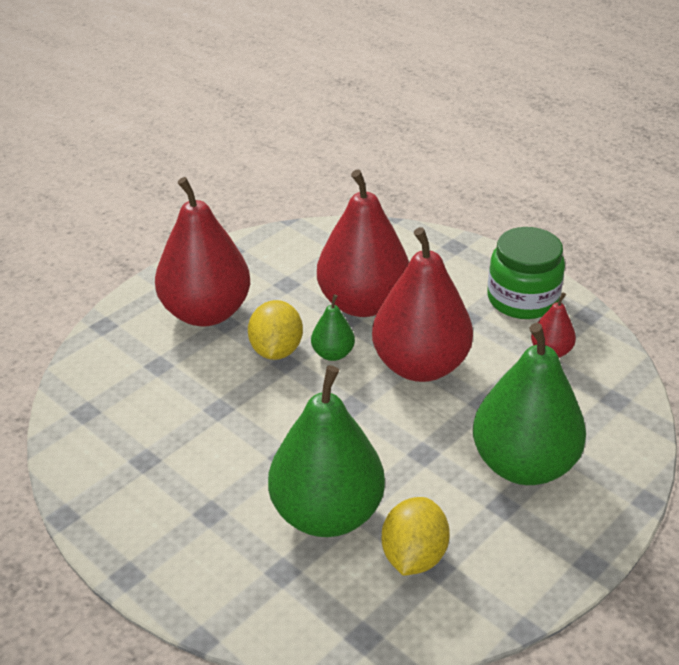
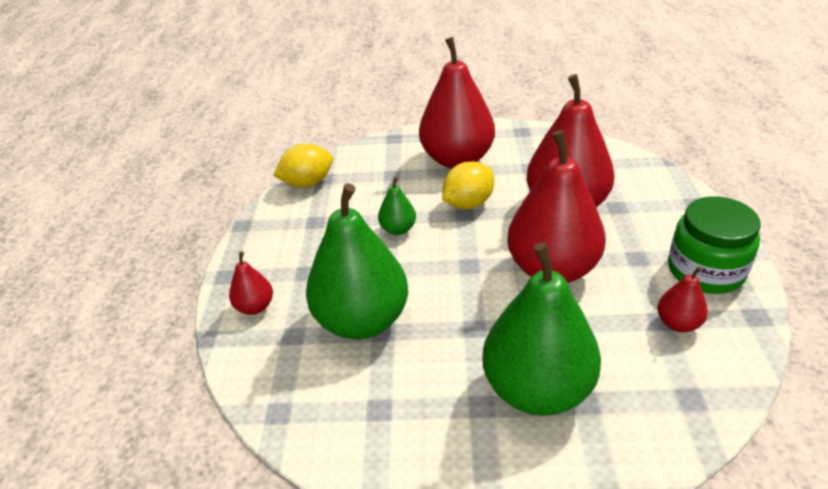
camera: 50 degrees right, 0 degrees up
(208, 577) = (255, 307): none -> red pear
(333, 354) = (501, 226): green pear -> green pear (398, 229)
(413, 556) = (374, 389): yellow lemon -> yellow lemon (308, 183)

